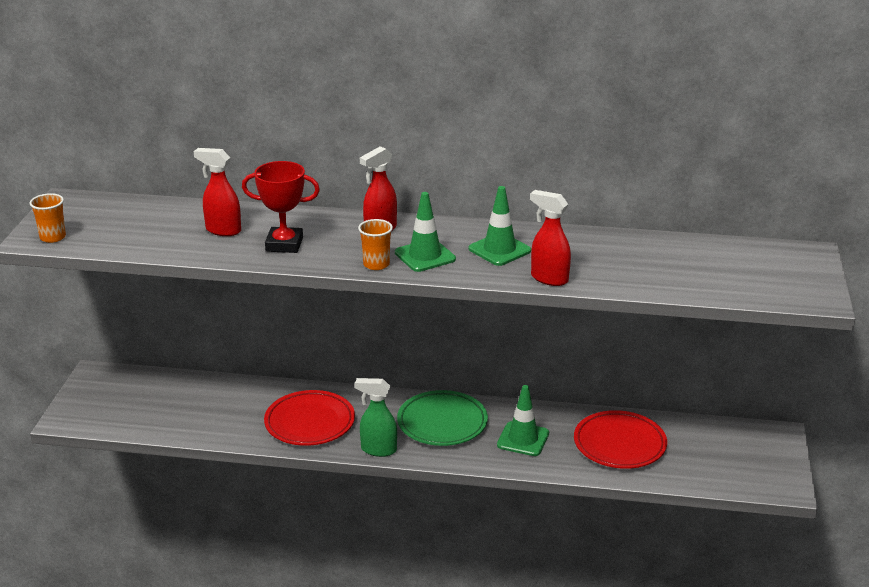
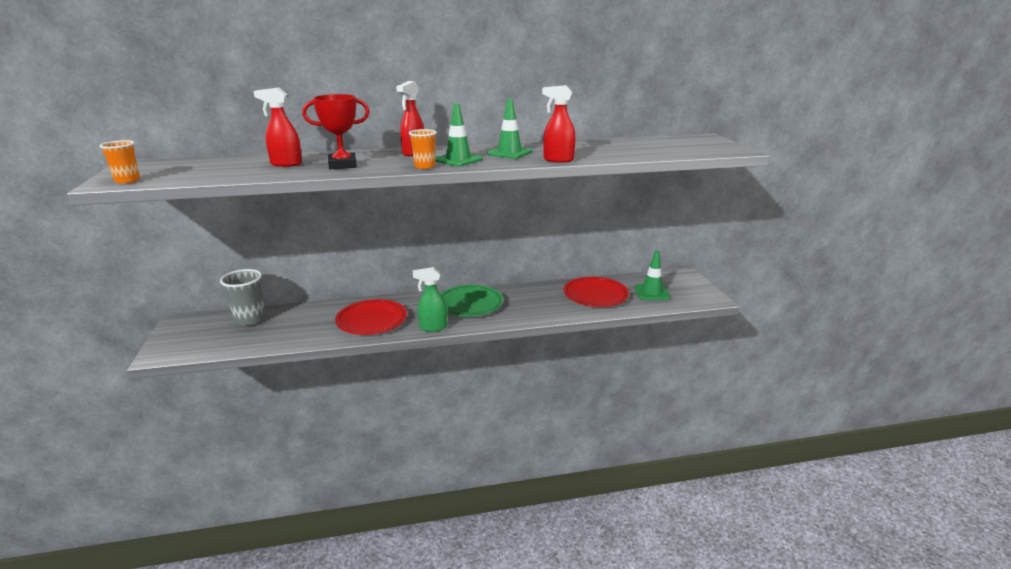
camera: 20 degrees left, 5 degrees down
(172, 389) = (250, 319): none -> grey cup
(523, 439) = (531, 303): green traffic cone -> green traffic cone (652, 292)

